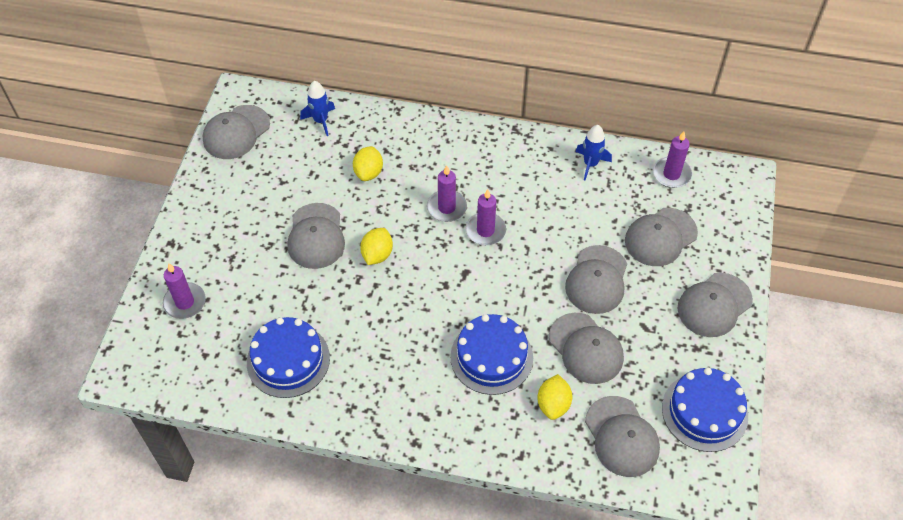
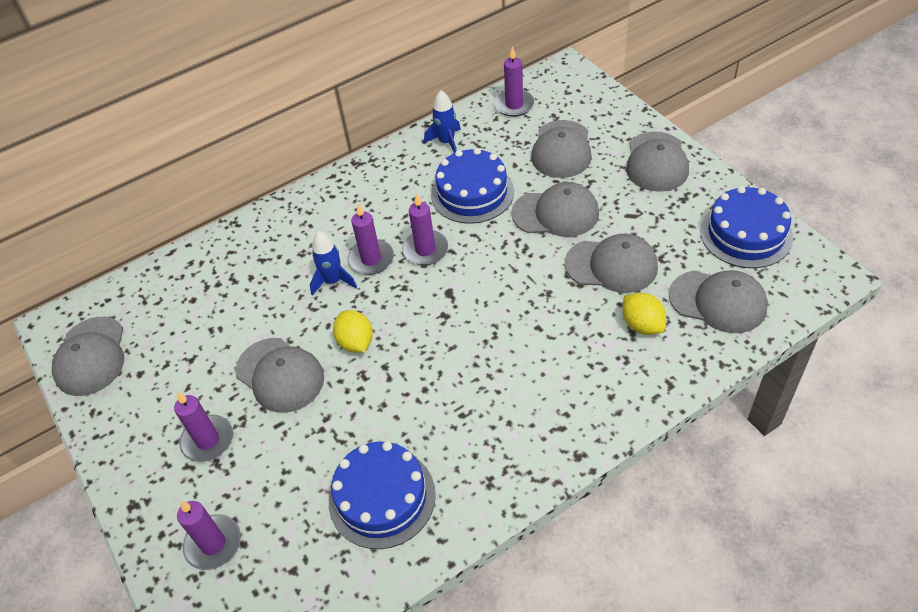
camera: 40 degrees left, 5 degrees down
(241, 240) = (208, 440): none -> purple candle
(320, 121) = (169, 283): blue rocket -> blue rocket (333, 281)
(368, 172) = (267, 288): yellow lemon -> none
(491, 357) = (551, 334): blue cake -> blue cake (472, 193)
(597, 280) = (555, 213): grey cap -> grey cap turned 60 degrees counterclockwise

